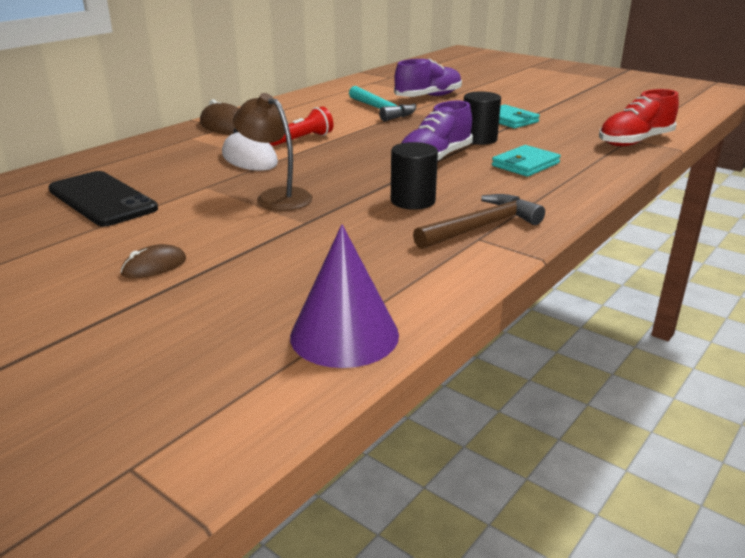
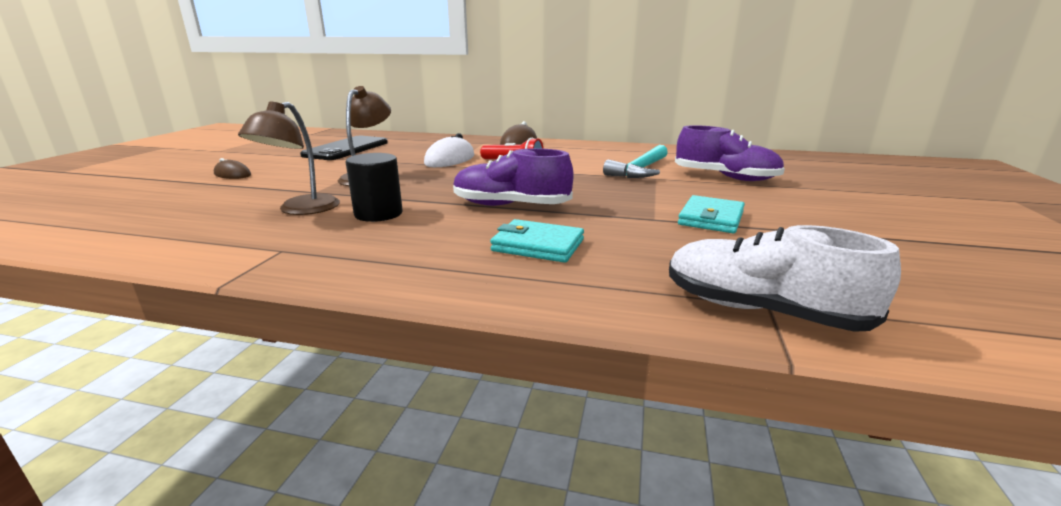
camera: 65 degrees right, 5 degrees down
(344, 335) = (85, 232): purple cone -> none
(369, 229) = (301, 210): none -> brown lamp
(479, 139) = (605, 214): black cylinder -> none
(481, 227) = (313, 247): brown hammer -> none
(635, 141) = (761, 310): red shoe -> white shoe

